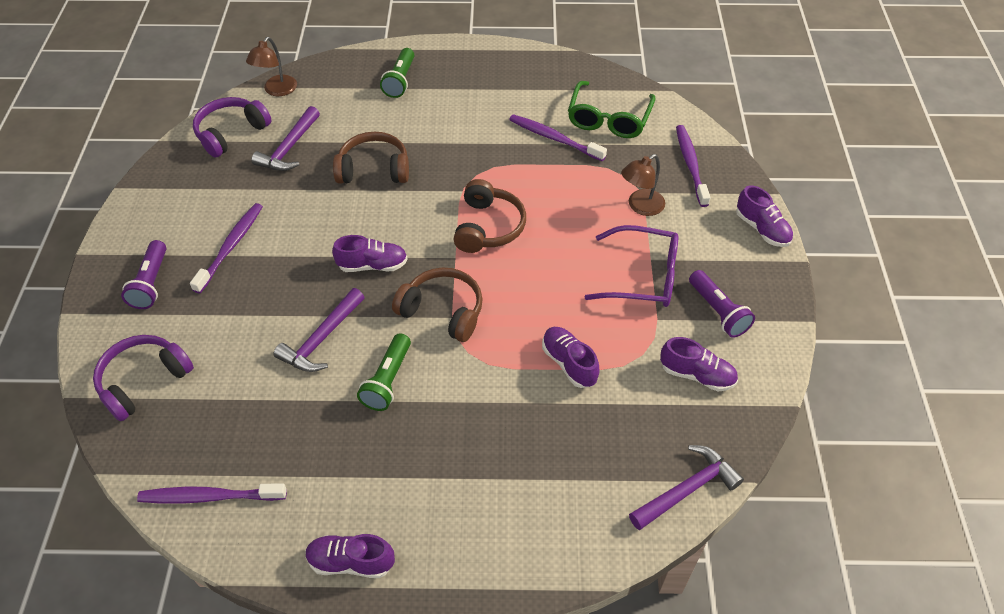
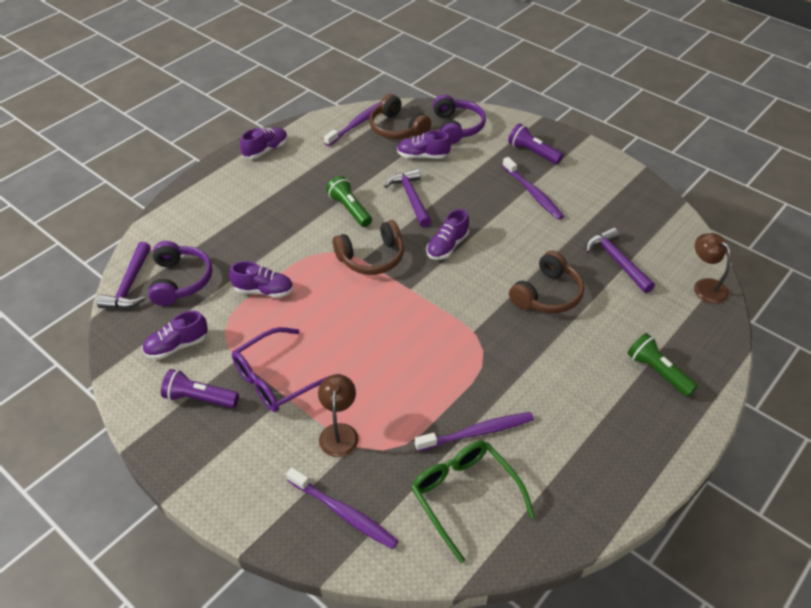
camera: 130 degrees right, 5 degrees down
(231, 133) = (664, 239): purple headphones -> purple headphones (180, 281)
(488, 227) = (419, 323): brown headphones -> brown headphones (397, 128)
(762, 229) = (224, 500): purple shoe -> purple shoe (423, 156)

